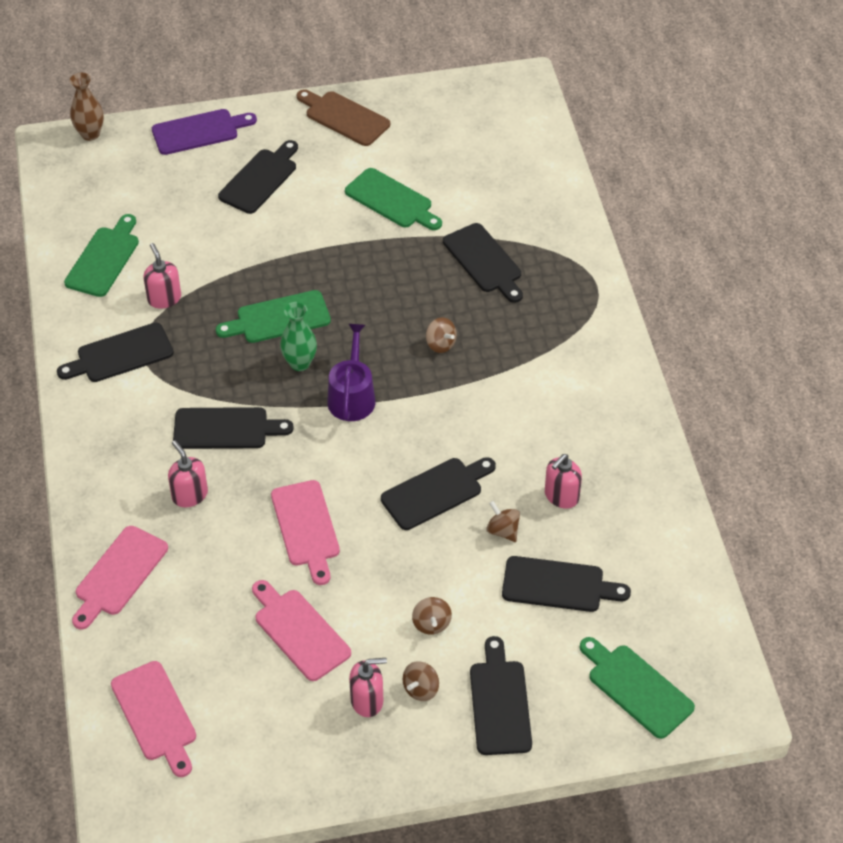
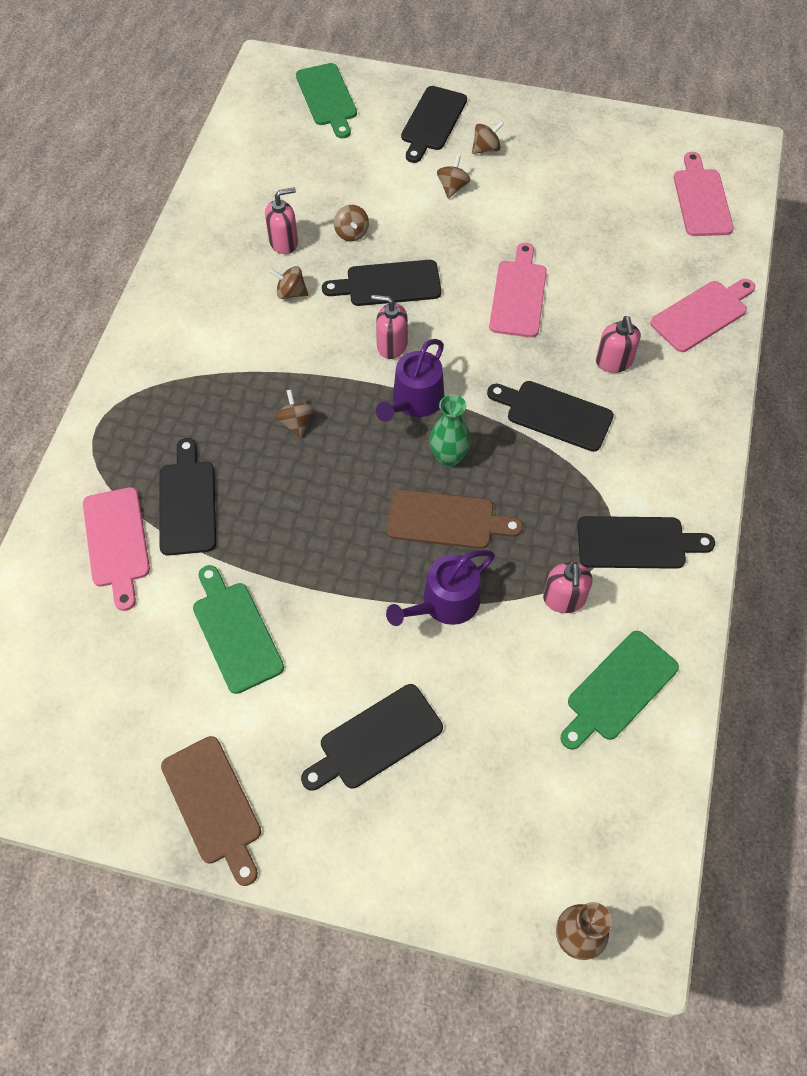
camera: 155 degrees left, 10 degrees up
(199, 131) = (420, 869): purple cutting board -> none
(252, 266) = (445, 603): none -> purple watering can
(278, 318) = (446, 520): green cutting board -> brown cutting board
(299, 631) = (562, 218): pink cutting board -> pink cutting board (117, 542)
(367, 700) = (531, 155): pink soap dispenser -> pink soap dispenser (391, 345)
(520, 449) = (291, 293): none -> brown spinning top
(558, 585) = (335, 179): black cutting board -> none

